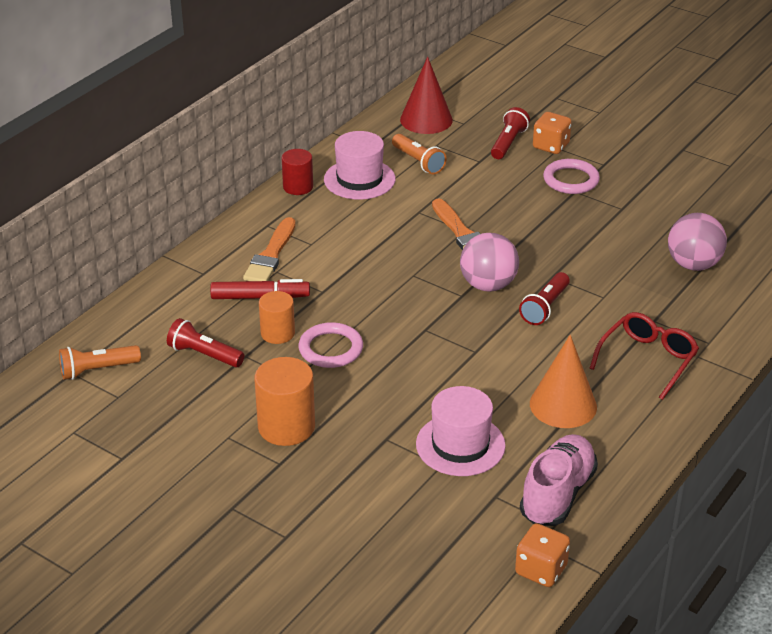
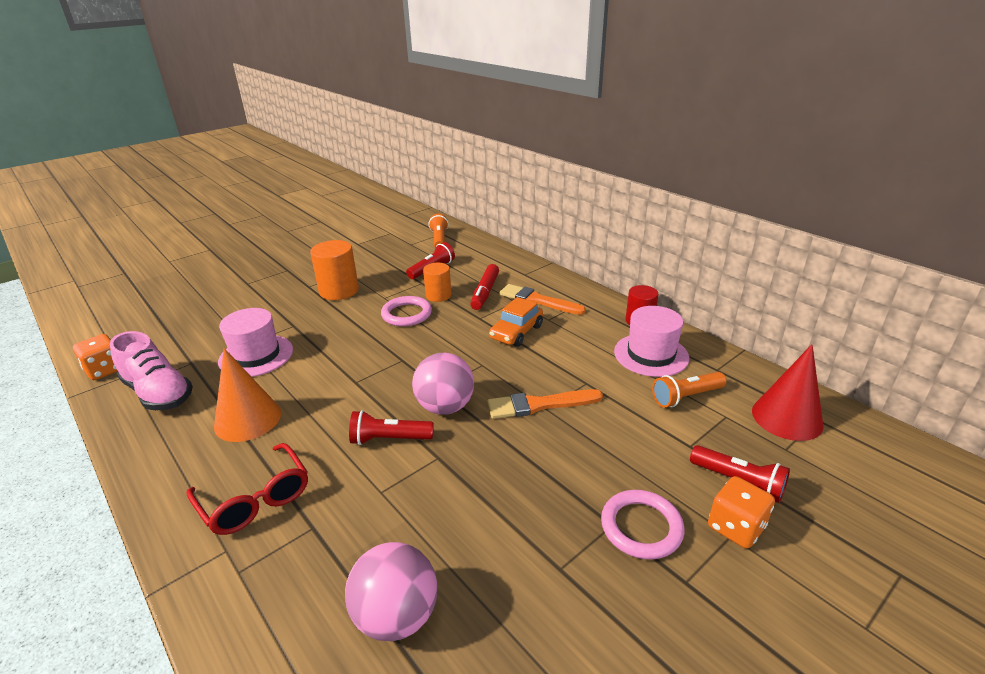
camera: 105 degrees right, 5 degrees down
(345, 261) = (516, 332): none -> orange car
(545, 307) = (389, 439): red flashlight -> red flashlight turned 45 degrees counterclockwise

